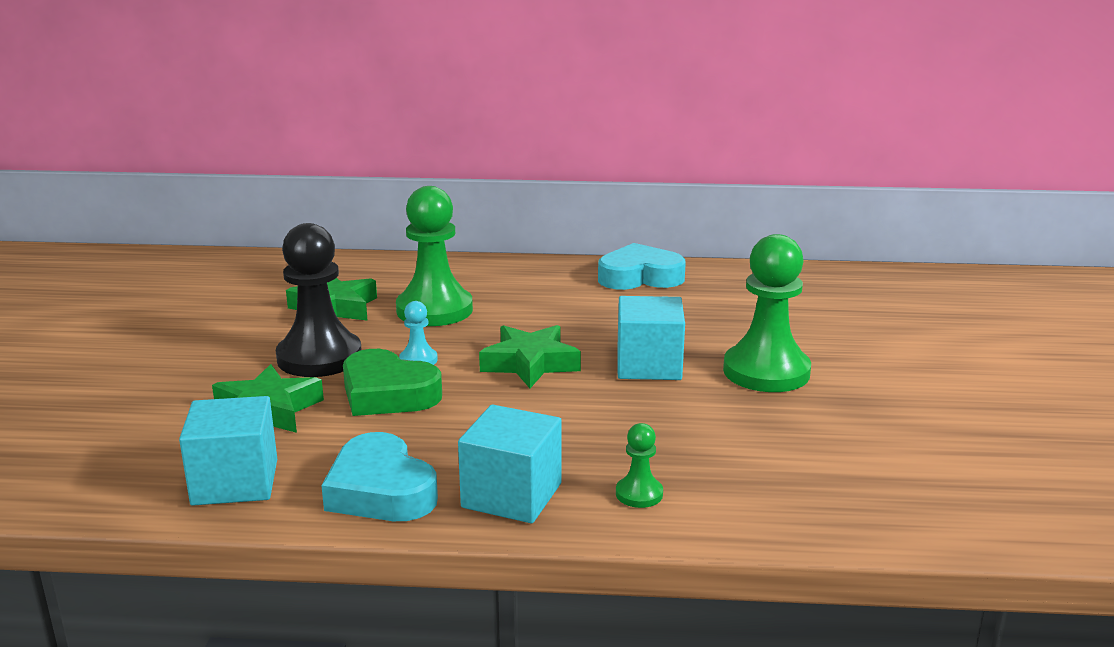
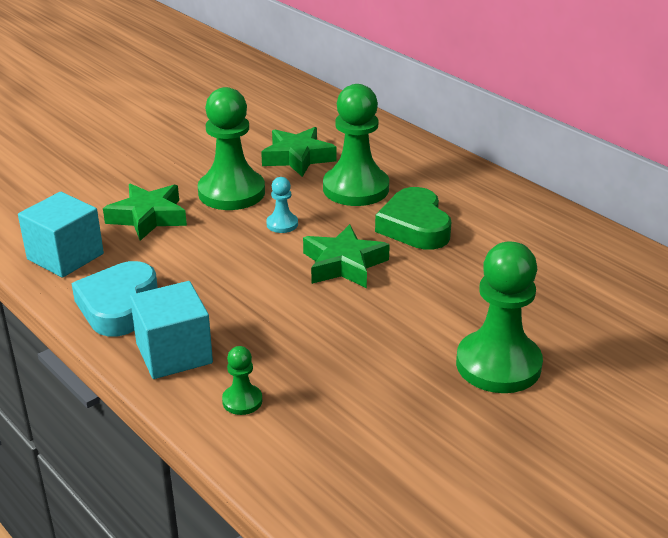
camera: 45 degrees right, 10 degrees up
(319, 357) = (231, 192): black pawn -> green pawn
(387, 394) = (225, 240): green heart -> green heart (414, 226)
(640, 277) = (552, 230): turquoise heart -> none
(648, 365) = (420, 310): turquoise cube -> none

